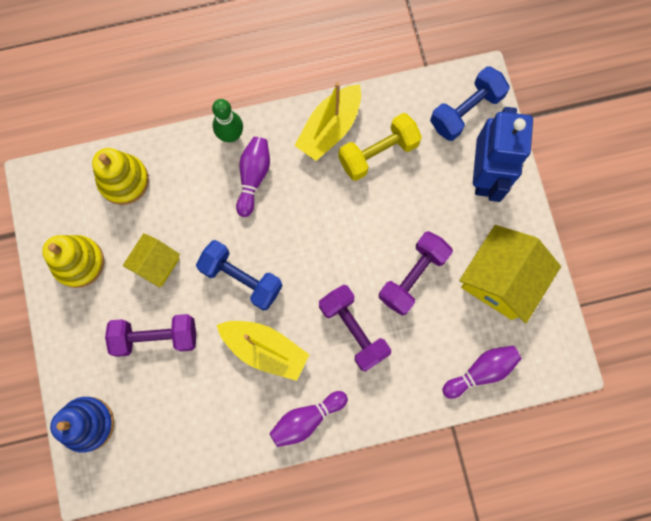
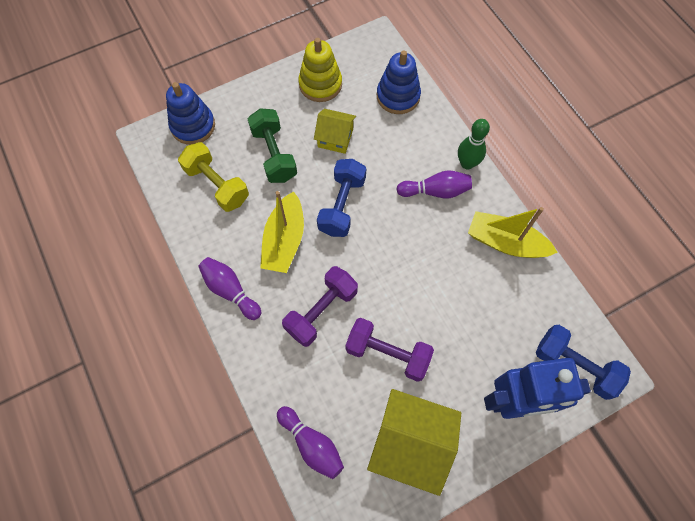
camera: 75 degrees right, 10 degrees down
(124, 181) = (398, 96): yellow stacking toy -> blue stacking toy
(156, 337) = (274, 154): purple dumbbell -> green dumbbell
(378, 153) = (498, 291): yellow dumbbell -> yellow dumbbell (217, 185)

